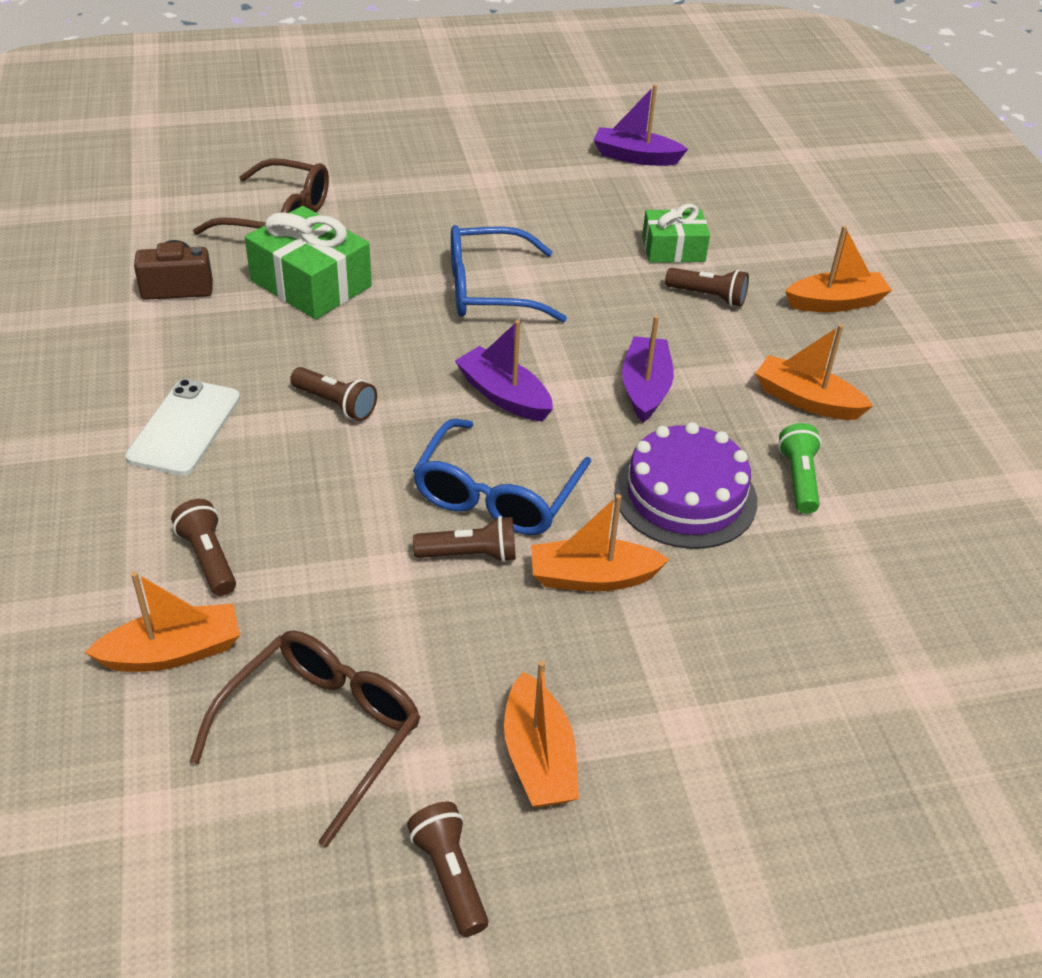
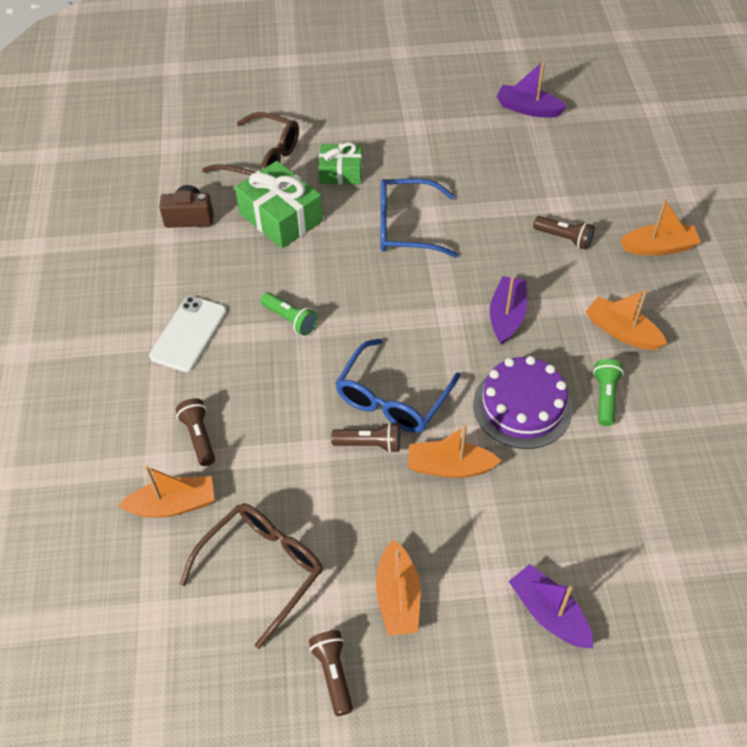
camera: 10 degrees right, 10 degrees up
(335, 404) = (290, 319): brown flashlight -> green flashlight
(504, 396) = (406, 318): purple boat -> purple boat (549, 613)
(673, 249) = (544, 195): green gift -> green gift (341, 172)

